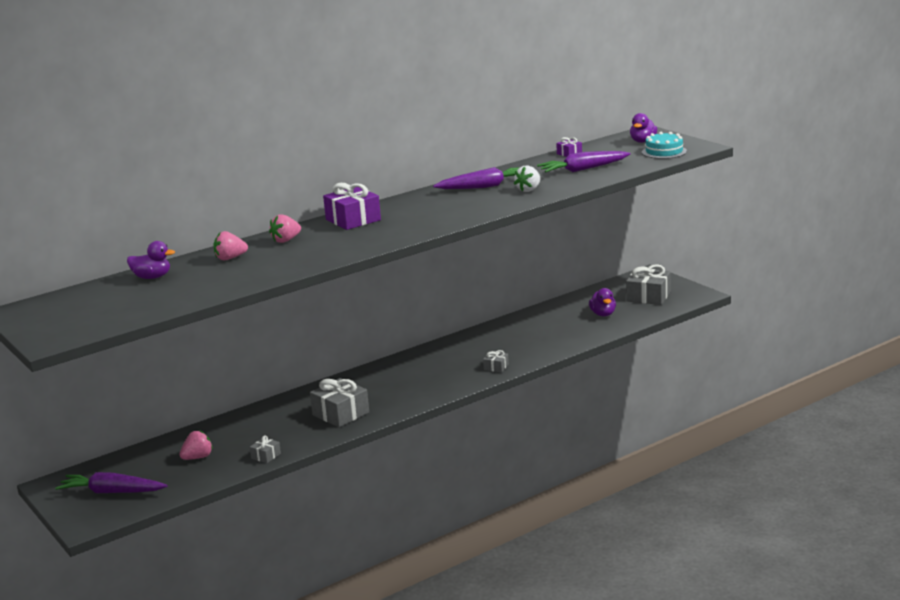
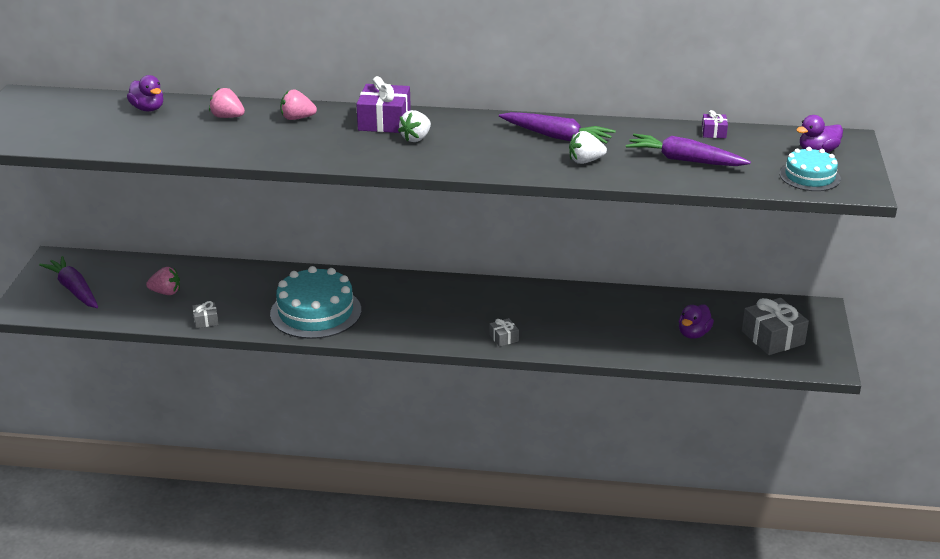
camera: 40 degrees right, 10 degrees up
(340, 414) = (315, 312): grey gift -> turquoise cake
(396, 219) = (416, 138): none -> white strawberry

